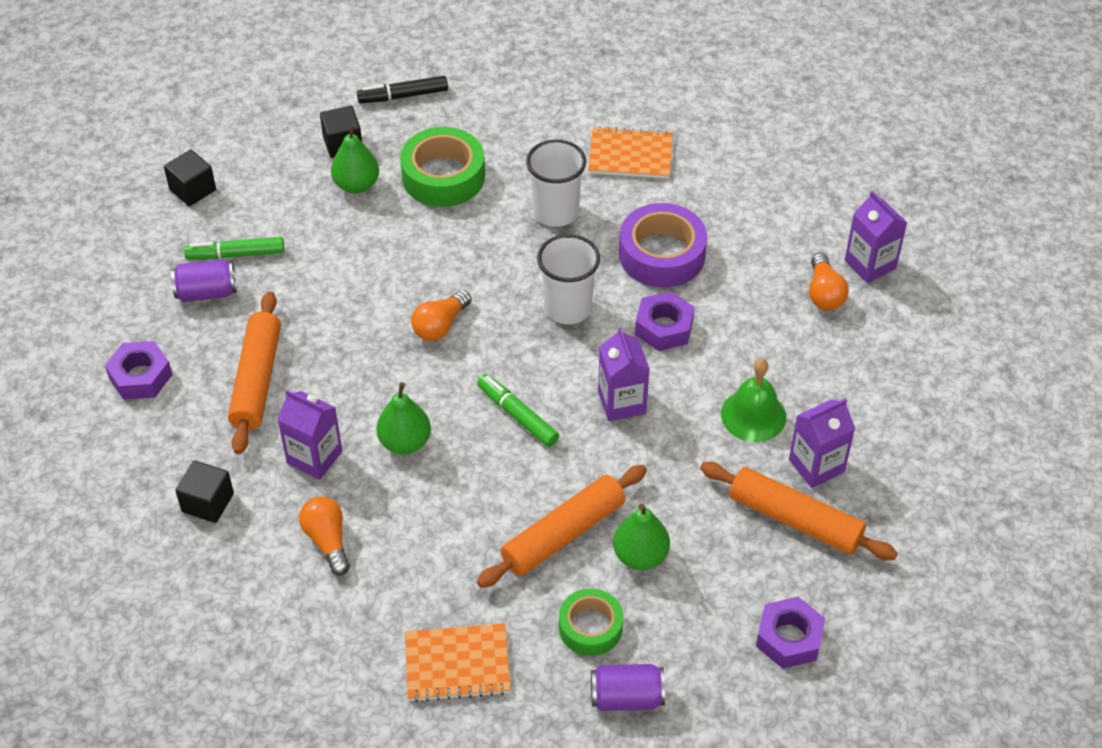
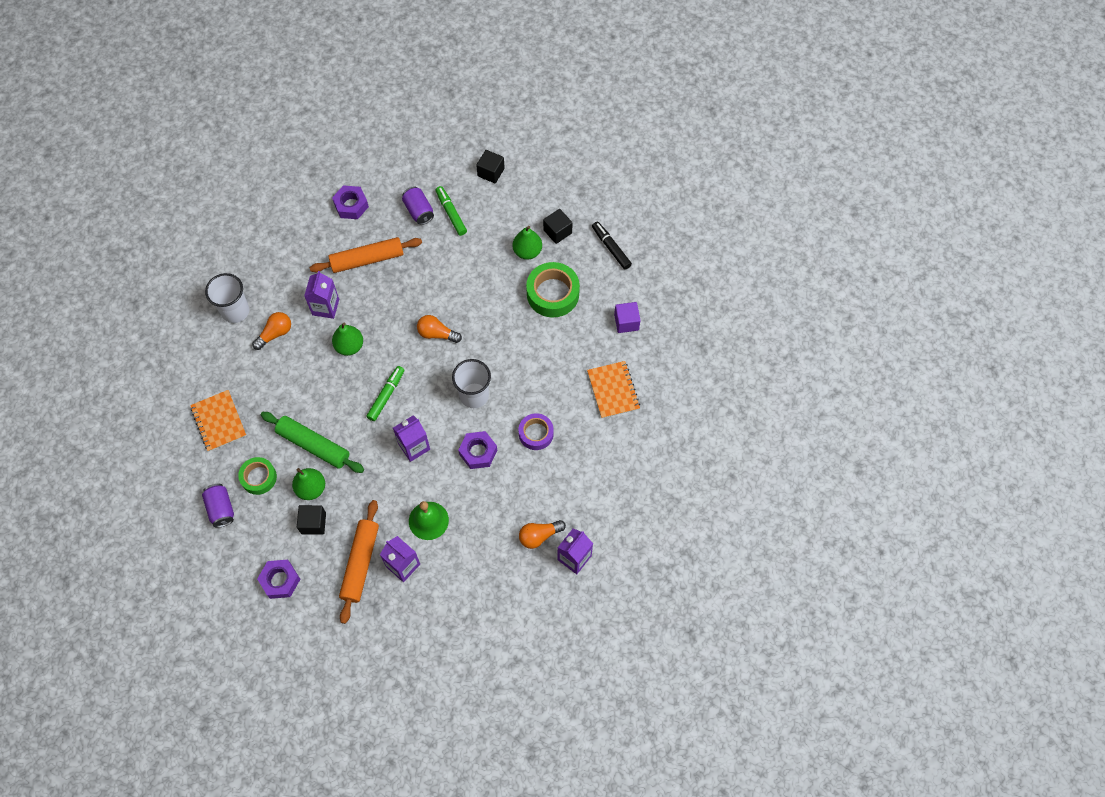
camera: 70 degrees right, 15 degrees up
(208, 502) = (282, 270): black cube -> black cube (313, 523)
(531, 113) = (626, 322): none -> purple cube
(556, 212) = (547, 364): white cup -> white cup (235, 311)
(563, 534) = (313, 445): orange rolling pin -> green rolling pin
(662, 254) = (536, 433): purple tape -> purple tape, size x0.63

